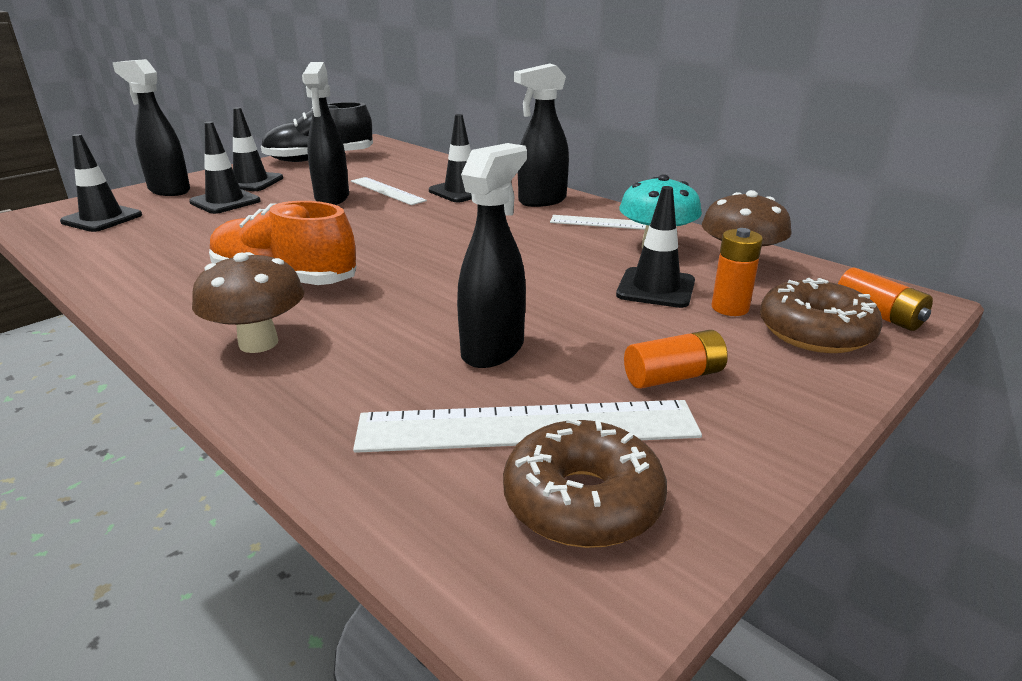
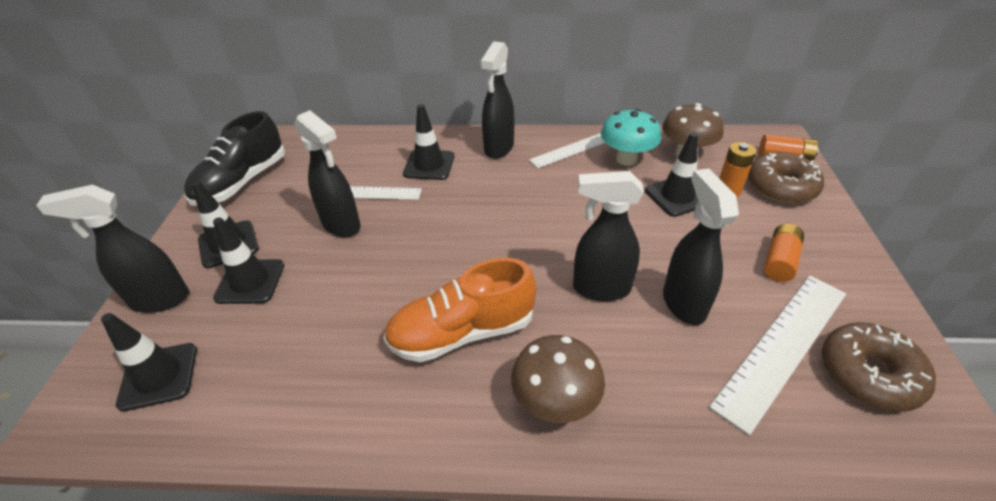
camera: 40 degrees left, 15 degrees up
(438, 306) = (600, 288): none -> black spray bottle

